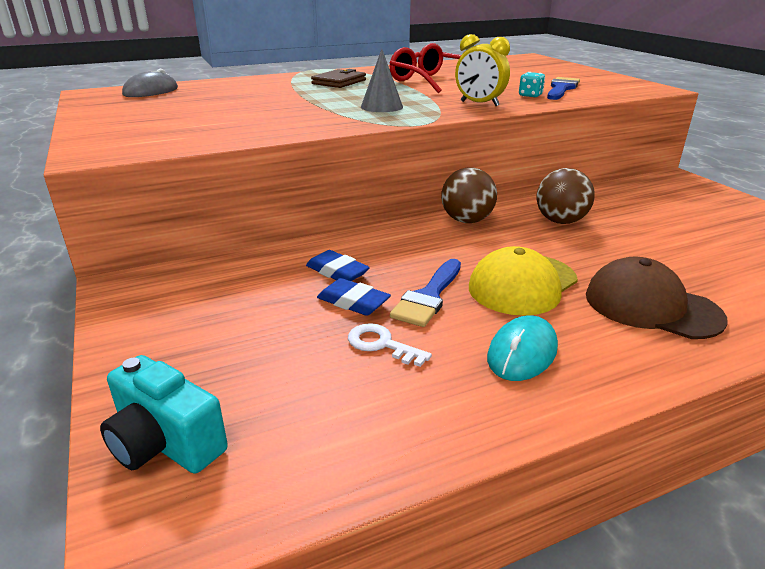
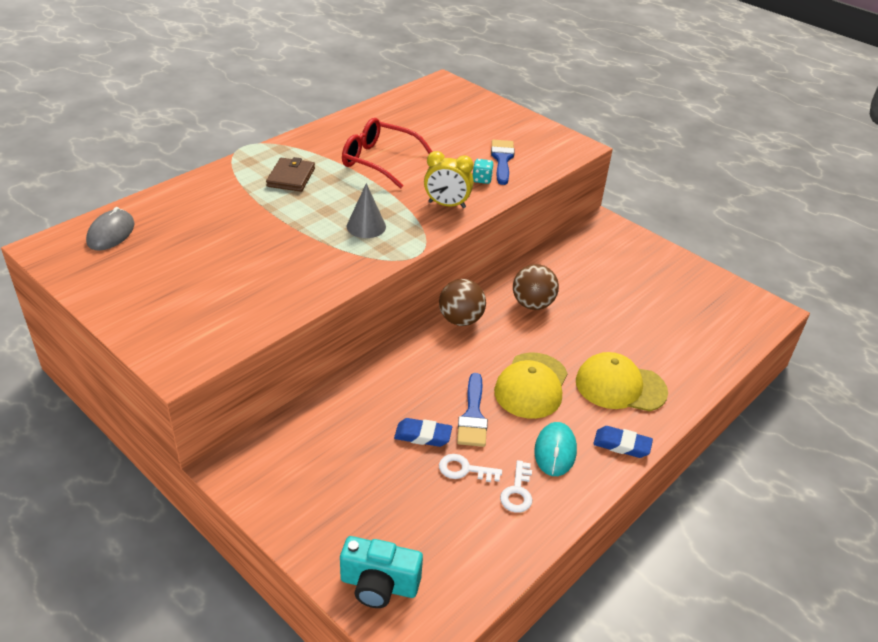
camera: 25 degrees left, 10 degrees up
(337, 272) = (392, 407): blue eraser -> blue eraser (622, 445)
(440, 385) = (517, 492): none -> white key
(651, 306) = (620, 386): brown cap -> yellow cap

